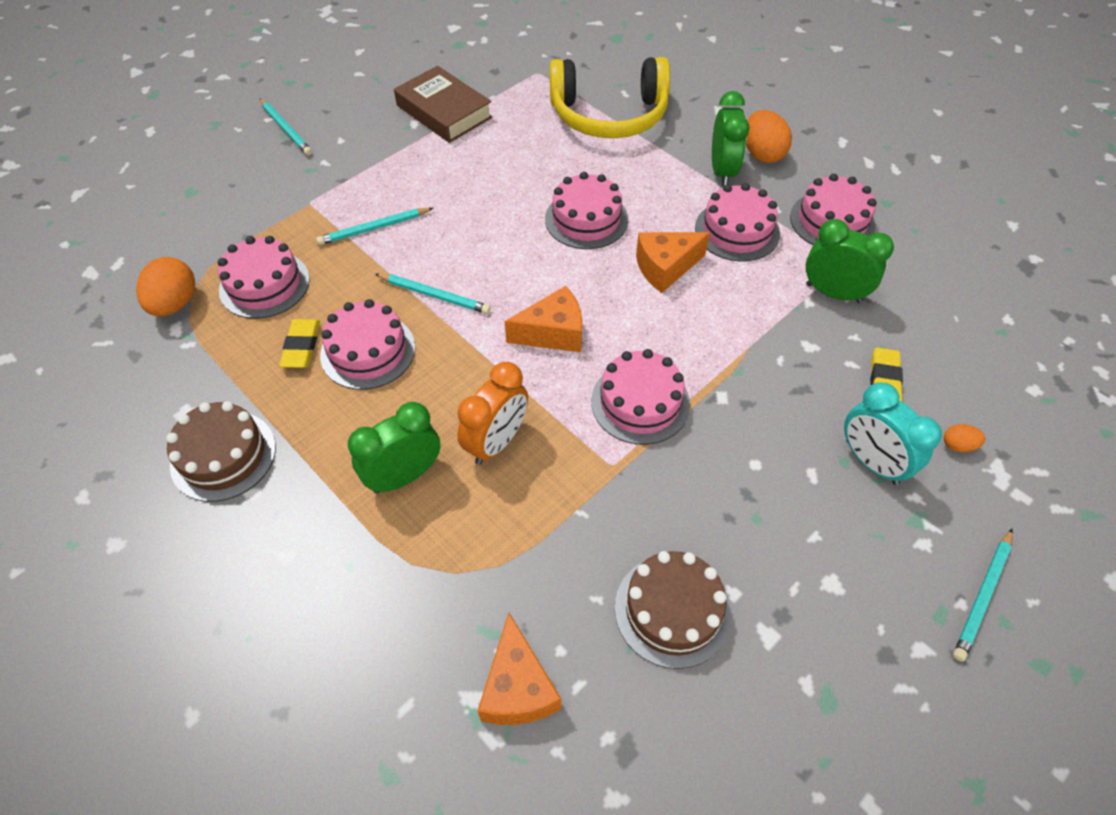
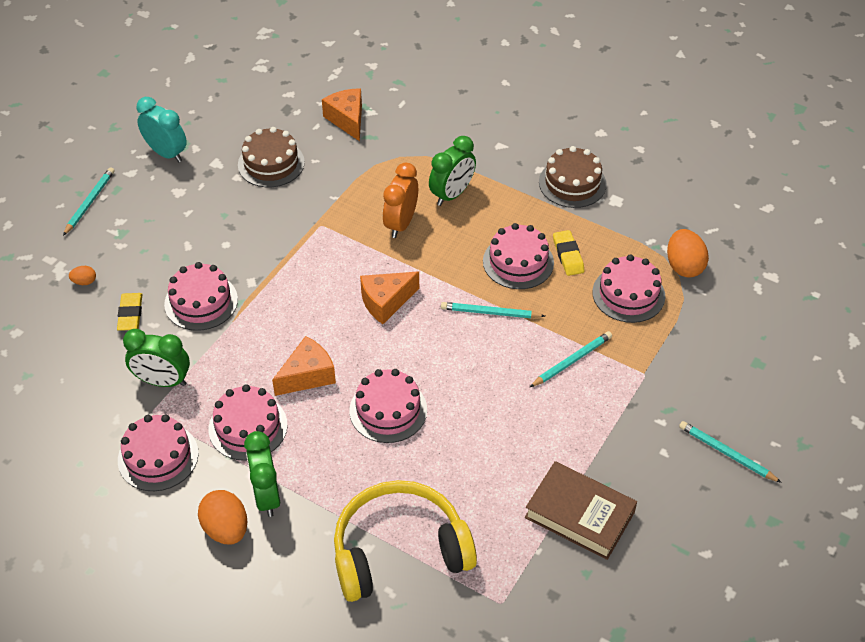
camera: 165 degrees right, 5 degrees down
(640, 402) = (309, 266): pink cake -> pink cake (201, 302)
(871, 462) = (147, 260): turquoise clock -> turquoise clock (166, 153)

